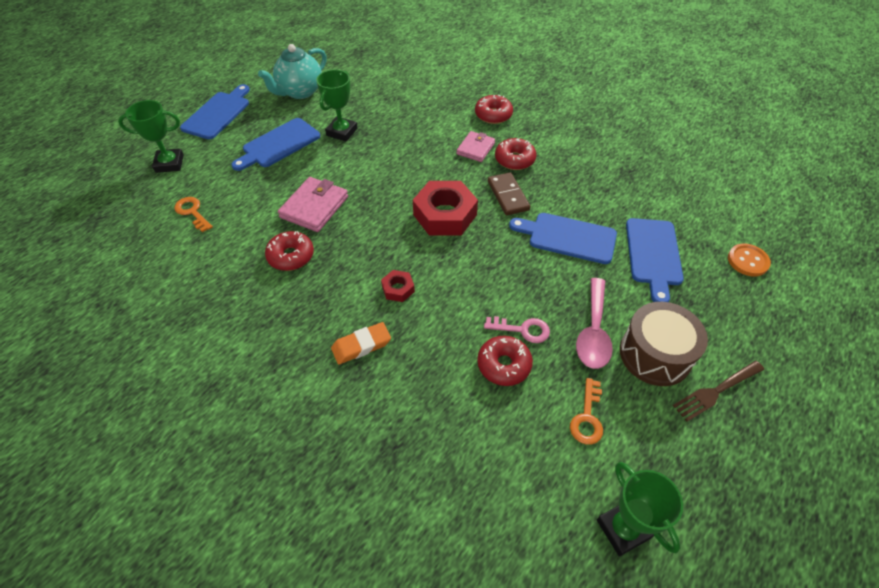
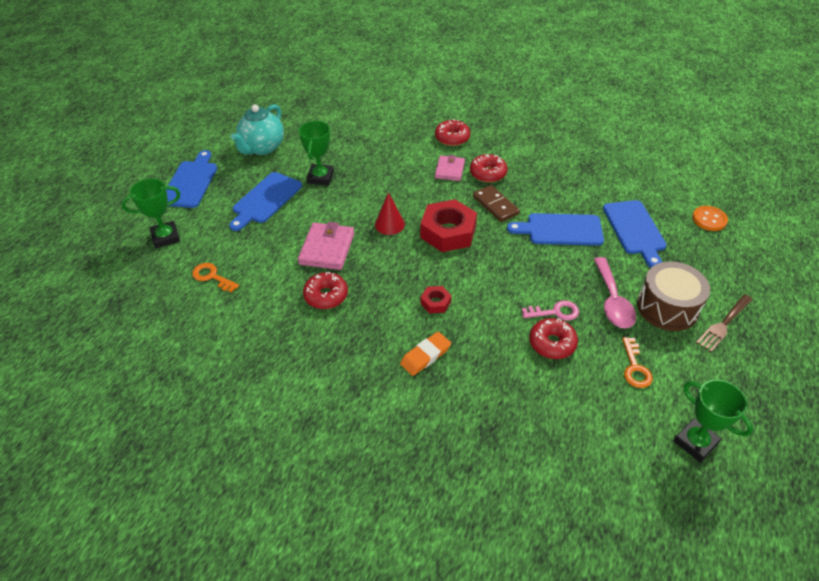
camera: 15 degrees left, 5 degrees down
(388, 194) = (389, 224): none -> red cone

